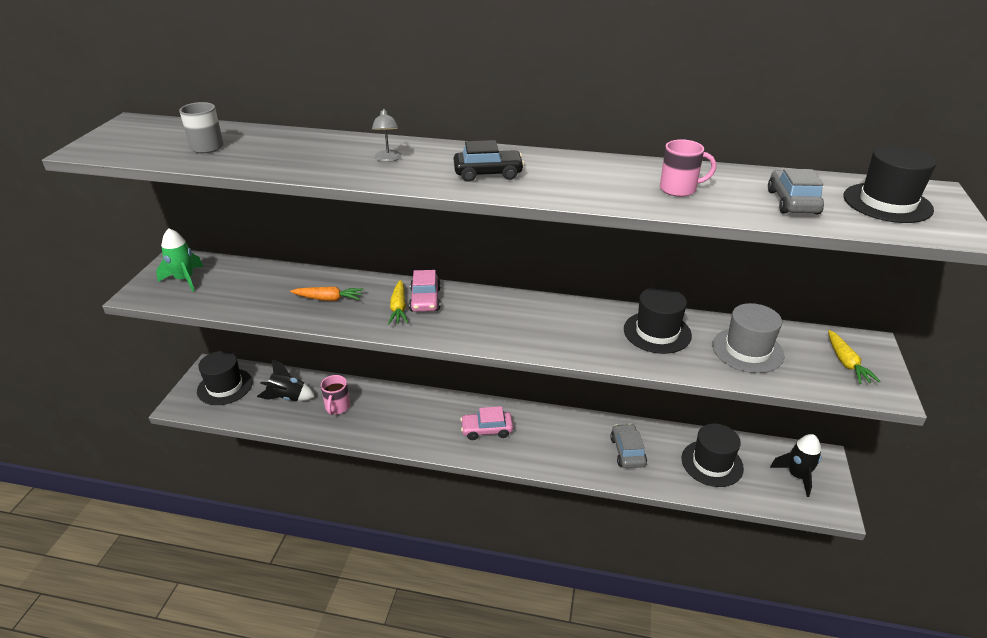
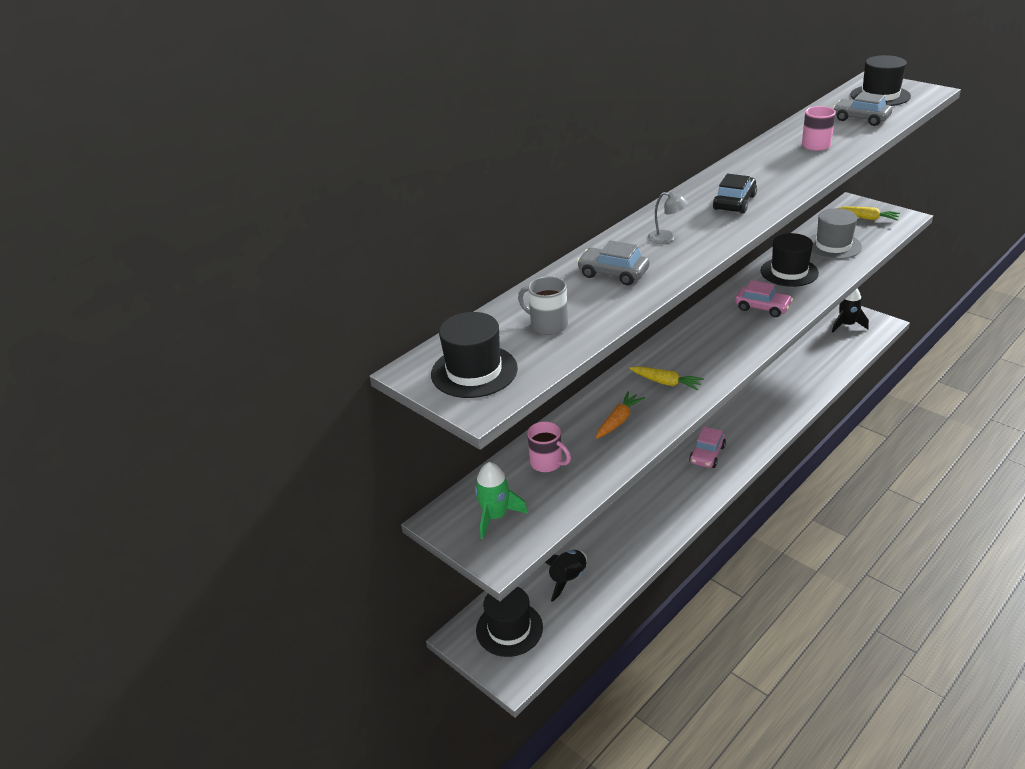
camera: 55 degrees left, 0 degrees up
(337, 407) = (609, 544): pink mug -> pink mug (547, 463)
(425, 300) = (663, 365): pink car -> pink car (762, 307)
(627, 451) = (779, 388): grey car -> grey car (613, 273)
(712, 463) = (815, 355): black hat -> black hat (474, 371)

